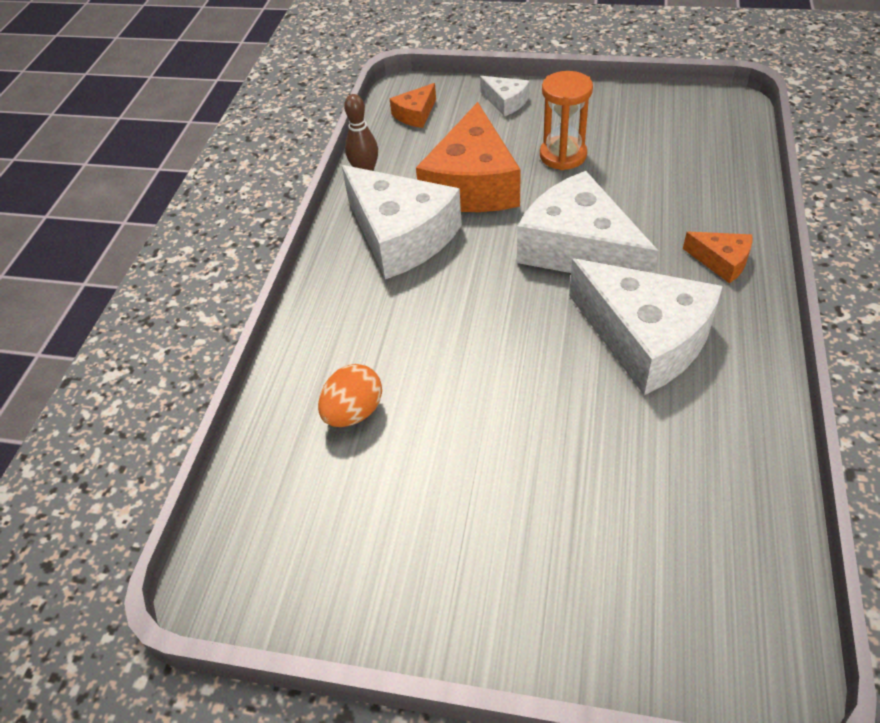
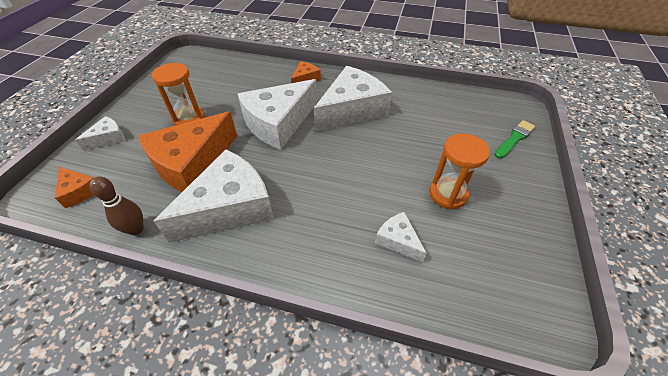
camera: 90 degrees left, 0 degrees up
(354, 412) = (398, 240): orange egg -> white cheese
(447, 482) = (448, 194): none -> orange hourglass
(472, 184) = (192, 163): orange cheese -> orange cheese turned 120 degrees clockwise
(627, 628) = (514, 139): none -> green brush

